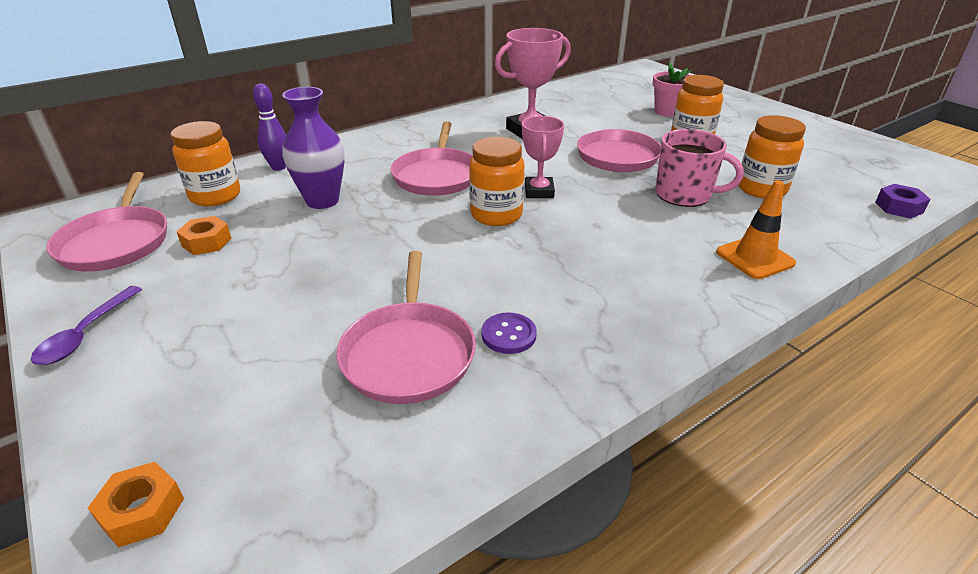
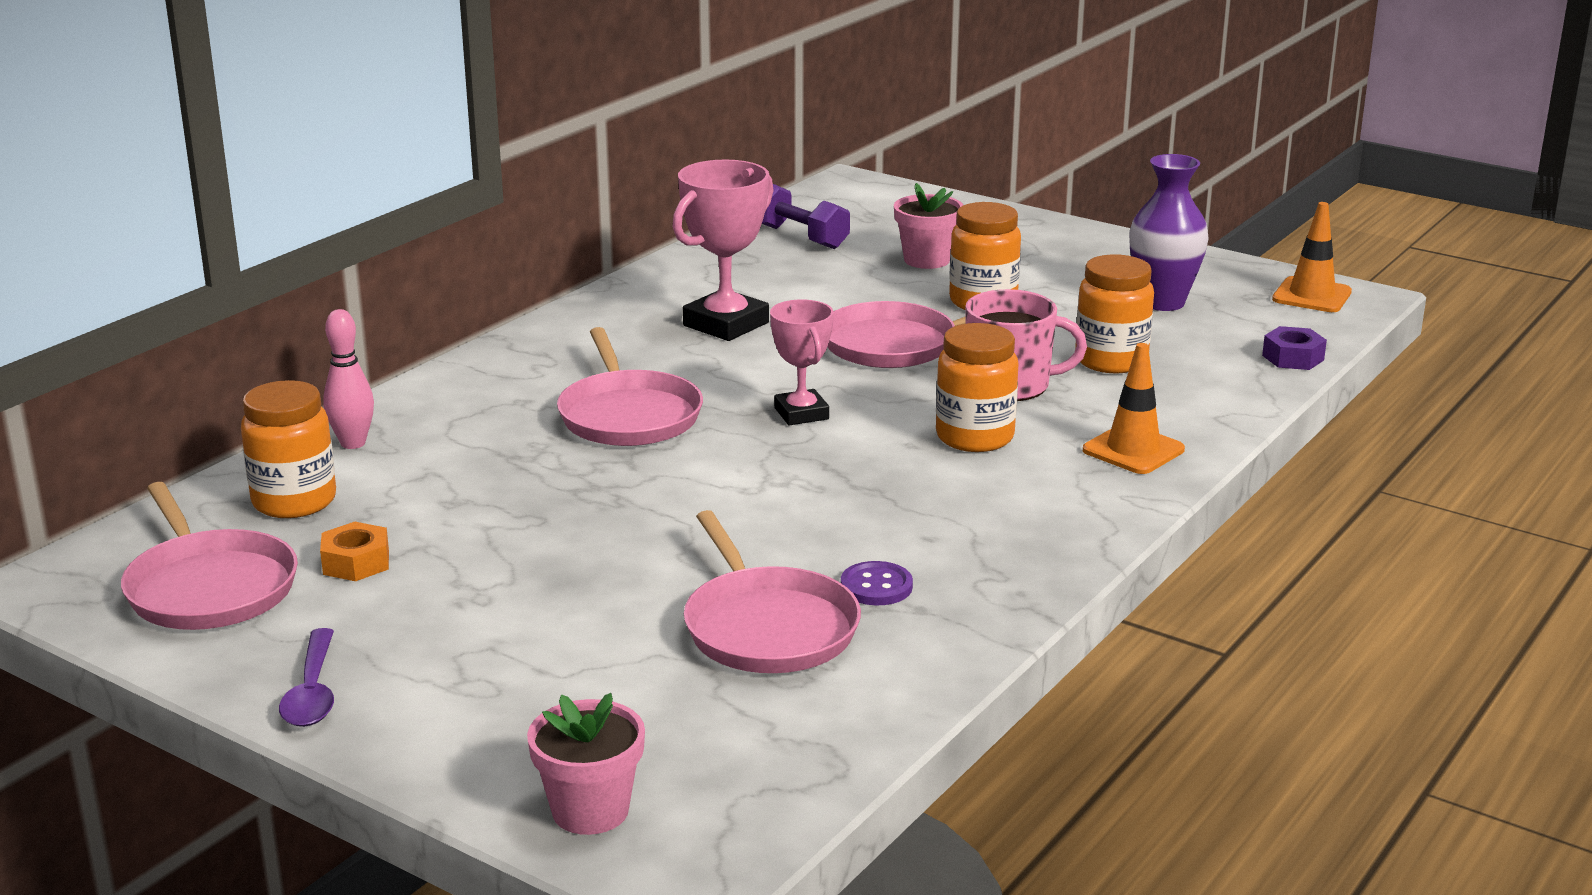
camera: 20 degrees left, 10 degrees down
(142, 511) = (590, 811): orange nut -> pink flower pot
(278, 167) = (353, 443): purple bowling pin -> pink bowling pin
(322, 201) = (479, 479): purple vase -> purple vase (1162, 302)
(496, 215) = (761, 455): orange jar -> orange jar (974, 437)
(602, 91) = (799, 237): none -> purple dumbbell
(921, 166) = (1311, 296): none -> orange traffic cone

